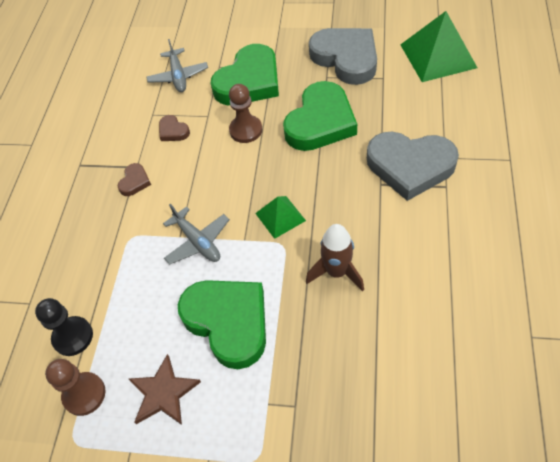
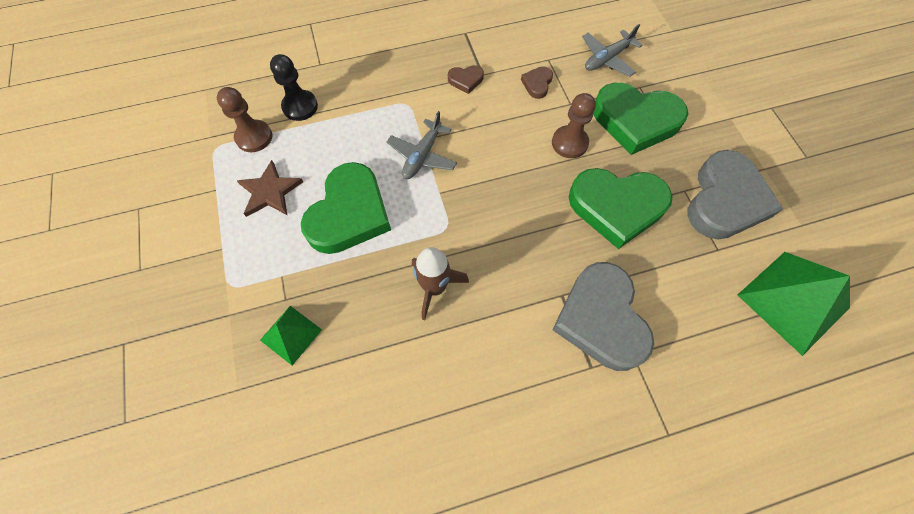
camera: 60 degrees right, 10 degrees up
(280, 216) = (478, 213): green pyramid -> green pyramid (291, 334)

